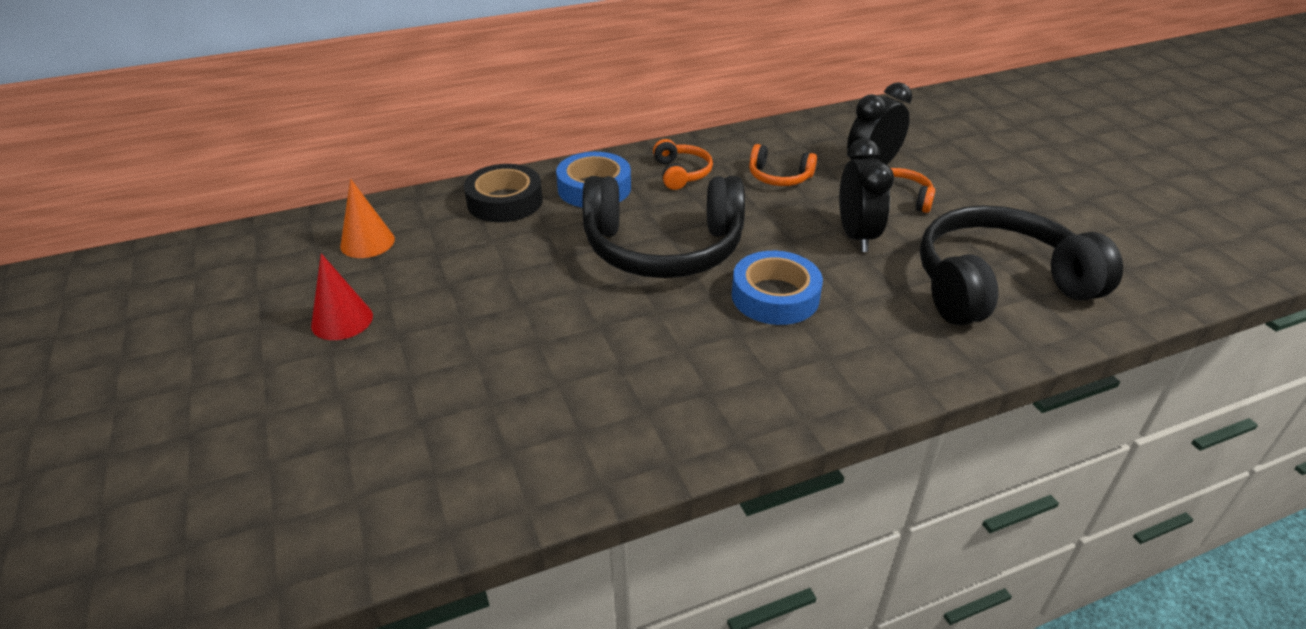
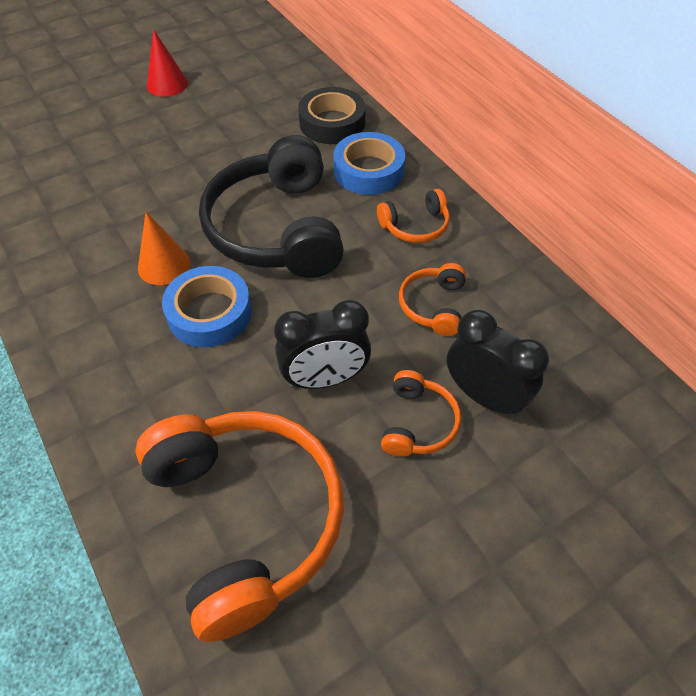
camera: 80 degrees right, 15 degrees up
(367, 242) = (259, 71): orange cone -> orange cone (164, 265)
(997, 285) = (245, 518): black headphones -> orange headphones

